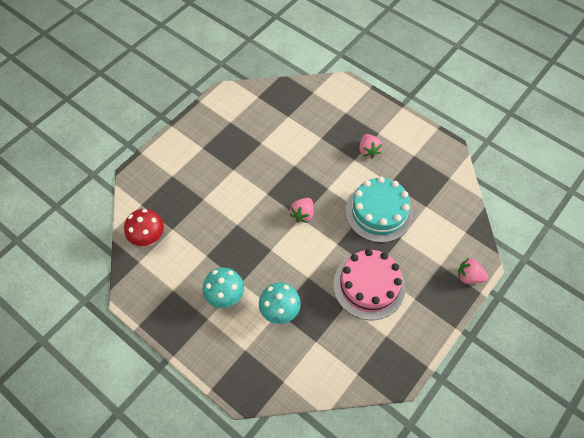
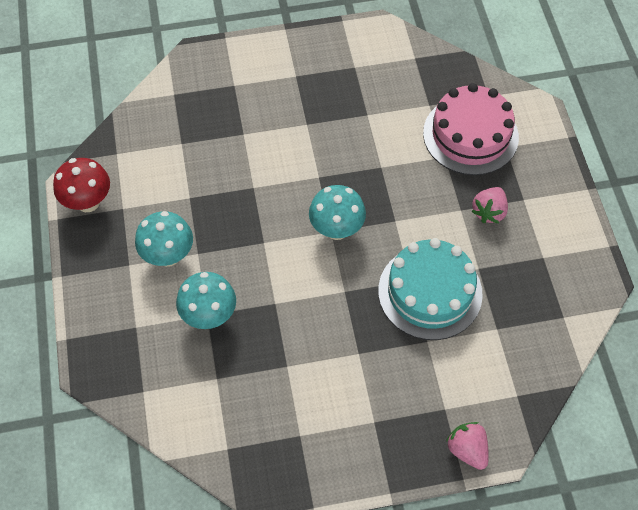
camera: 40 degrees right, 0 degrees up
(148, 238) = (148, 135): red mushroom -> red mushroom (88, 202)
(302, 214) = (336, 229): pink strawberry -> turquoise mushroom
(369, 285) = (335, 365): pink cake -> pink cake (470, 135)

